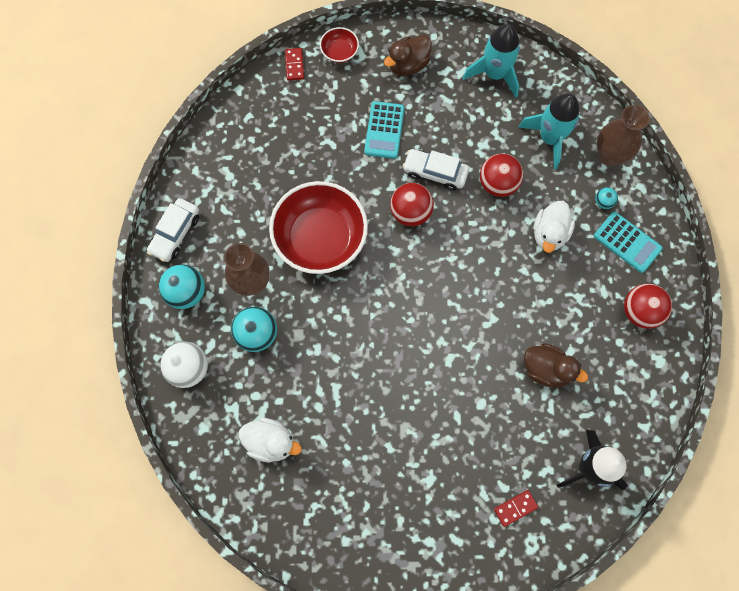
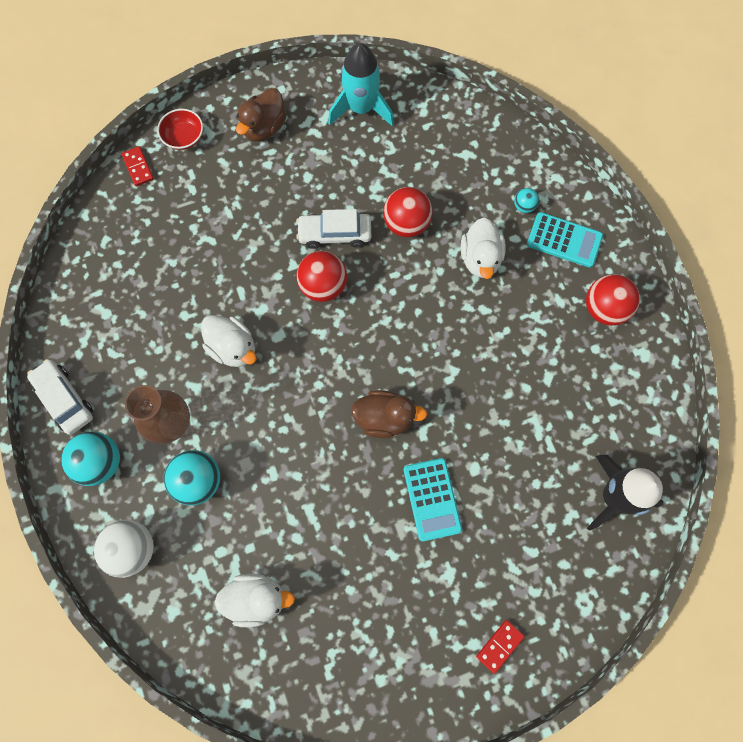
camera: 20 degrees left, 0 degrees up
(175, 233) = (65, 399): white car -> white car turned 135 degrees clockwise
(320, 238) = (233, 348): red bowl -> white duck
(384, 130) = (263, 206): turquoise calculator -> turquoise calculator (432, 499)
(515, 508) = (553, 570): red domino -> red domino (500, 646)
(546, 369) = (530, 405): brown duck -> brown duck (384, 418)
(549, 138) = (444, 157): turquoise rocket -> none
(609, 155) = (512, 155): brown vase -> none

